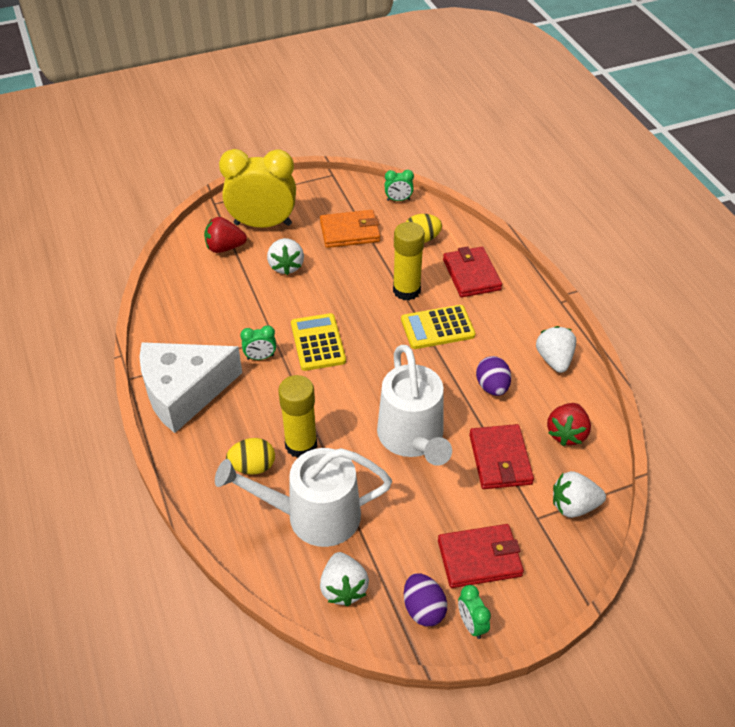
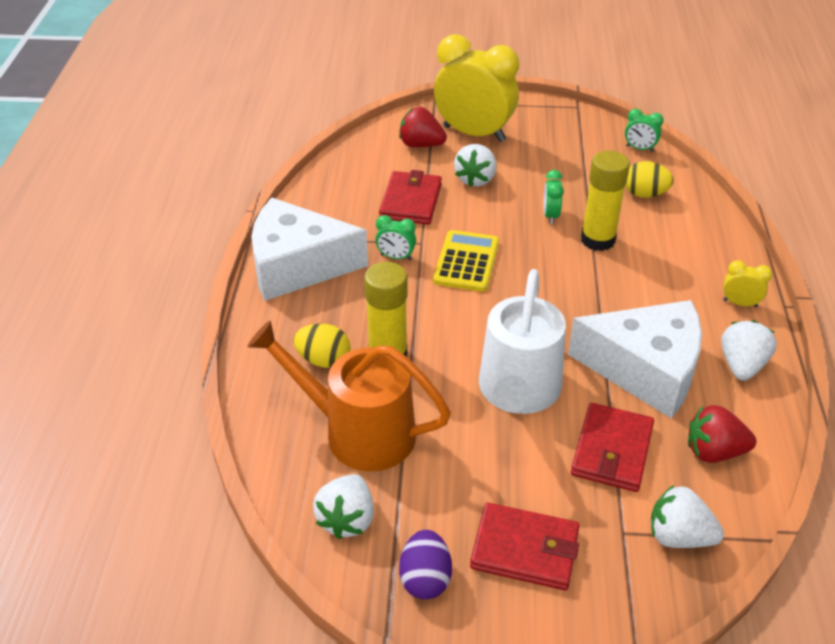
camera: 25 degrees right, 5 degrees down
(313, 516) = (358, 432): white watering can -> orange watering can
(350, 231) = (565, 165): orange wallet -> none
(437, 327) = (613, 288): yellow calculator -> none
(471, 275) = (685, 246): red wallet -> red wallet (410, 201)
(471, 624) = (473, 619): green clock -> green clock (550, 215)
(492, 387) = (645, 369): purple egg -> white cheese
(530, 310) = (740, 303): none -> yellow clock
(567, 433) = (714, 452): red strawberry -> red strawberry turned 45 degrees clockwise

